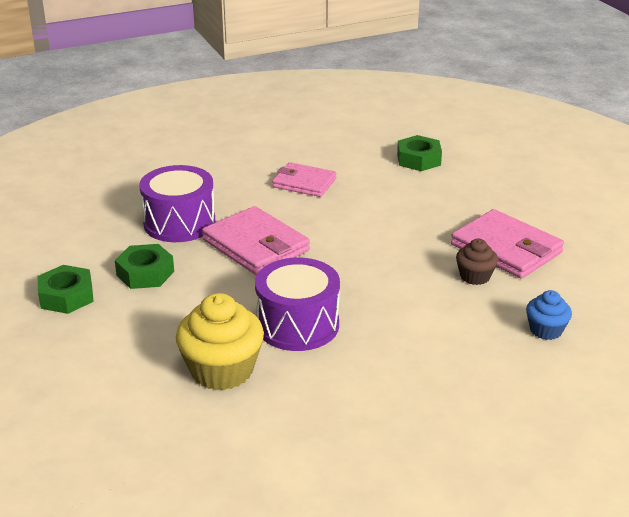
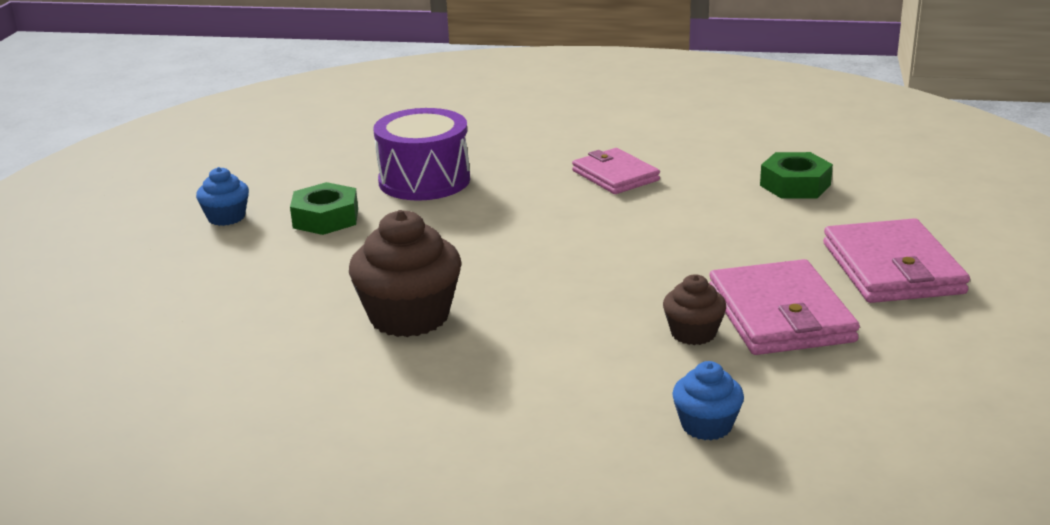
camera: 35 degrees right, 5 degrees down
(66, 296) = (226, 217): green nut -> blue cupcake
(222, 370) = (271, 334): yellow cupcake -> none
(256, 245) = (474, 224): pink wallet -> pink wallet (892, 268)
(297, 325) = (409, 316): purple drum -> brown cupcake

